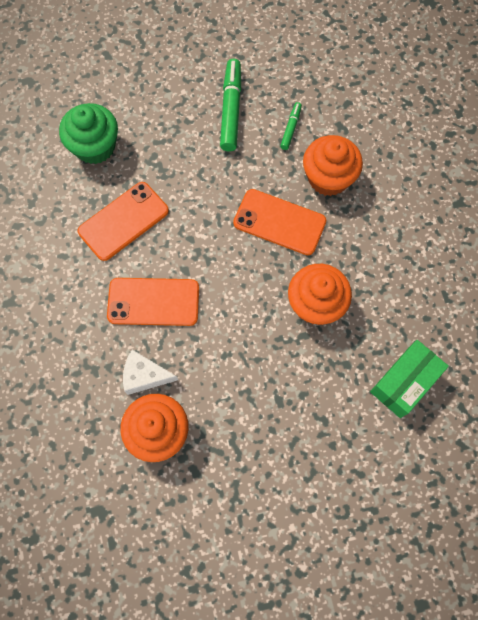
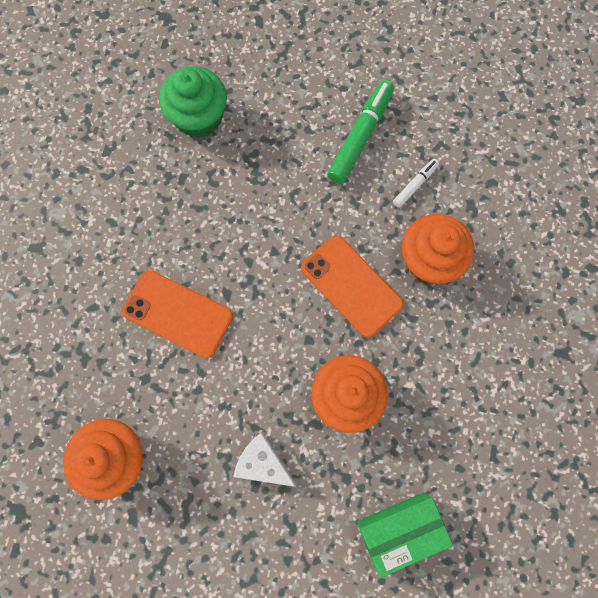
camera: 25 degrees right, 5 degrees up
(123, 221) = (189, 212): orange phone -> none
(145, 376) = (131, 389): white cheese -> white cheese (263, 462)
(290, 128) = (415, 185): green marker -> white marker

